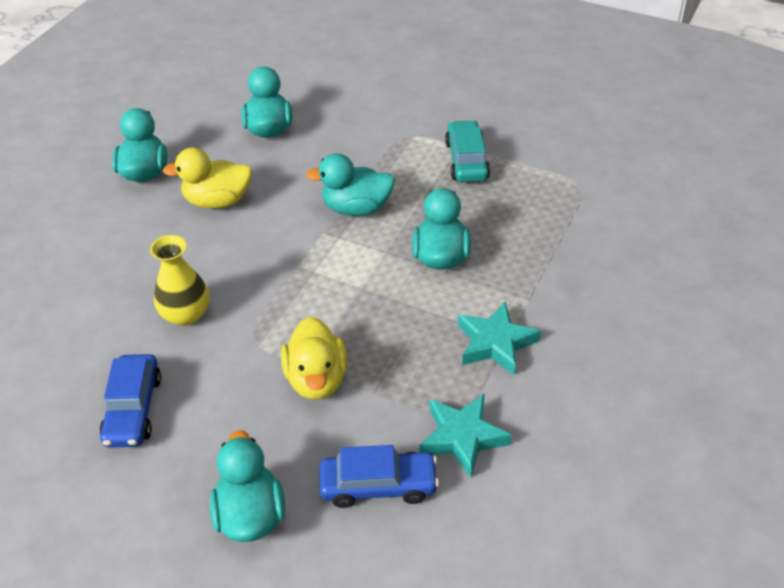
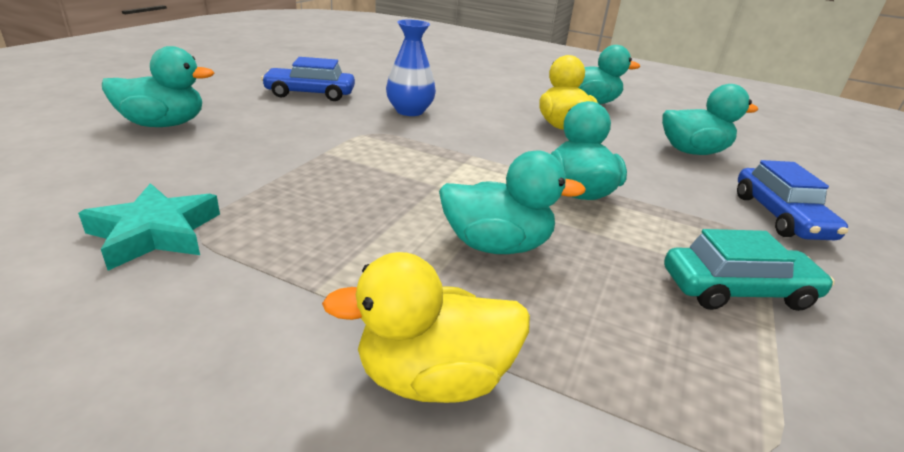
camera: 85 degrees right, 15 degrees down
(186, 314) = (410, 111): yellow vase -> blue vase
(317, 379) = (305, 156): yellow duck -> yellow duck (433, 377)
(378, 485) = (136, 177): blue car -> blue car (780, 217)
(495, 343) = (309, 277): turquoise star -> none

